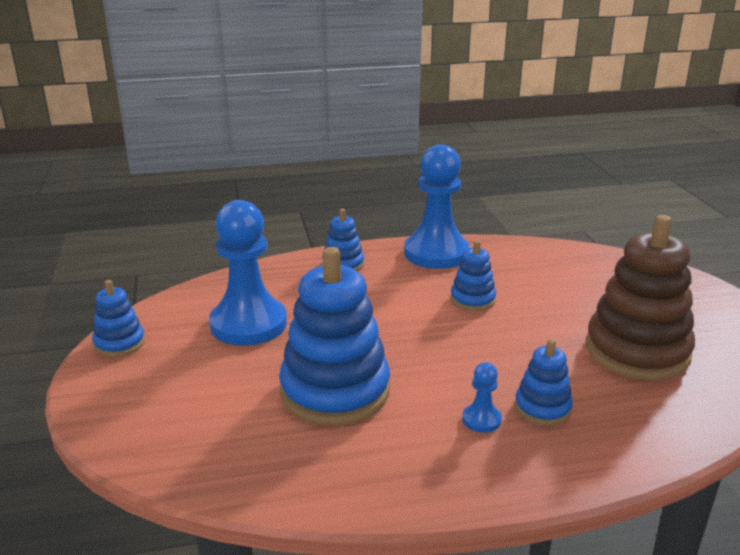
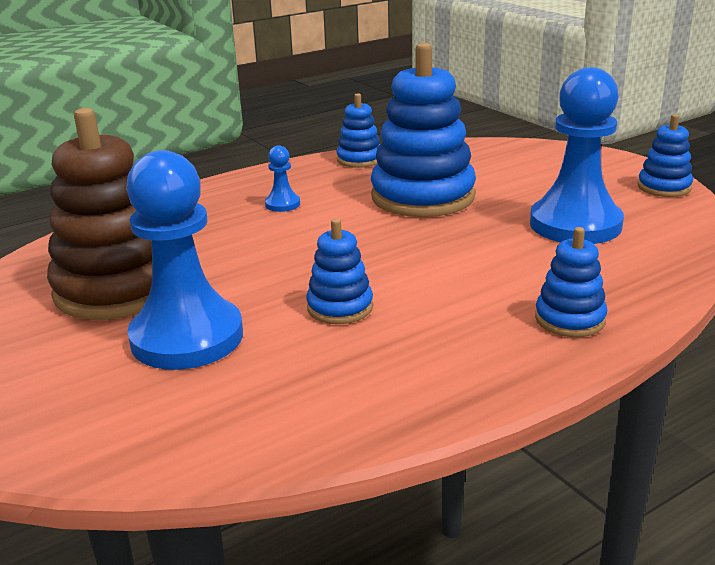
camera: 160 degrees right, 0 degrees up
(436, 253) = (445, 378): blue pawn -> blue pawn (187, 337)
(542, 408) = (229, 221): blue stacking toy -> blue stacking toy (359, 159)

